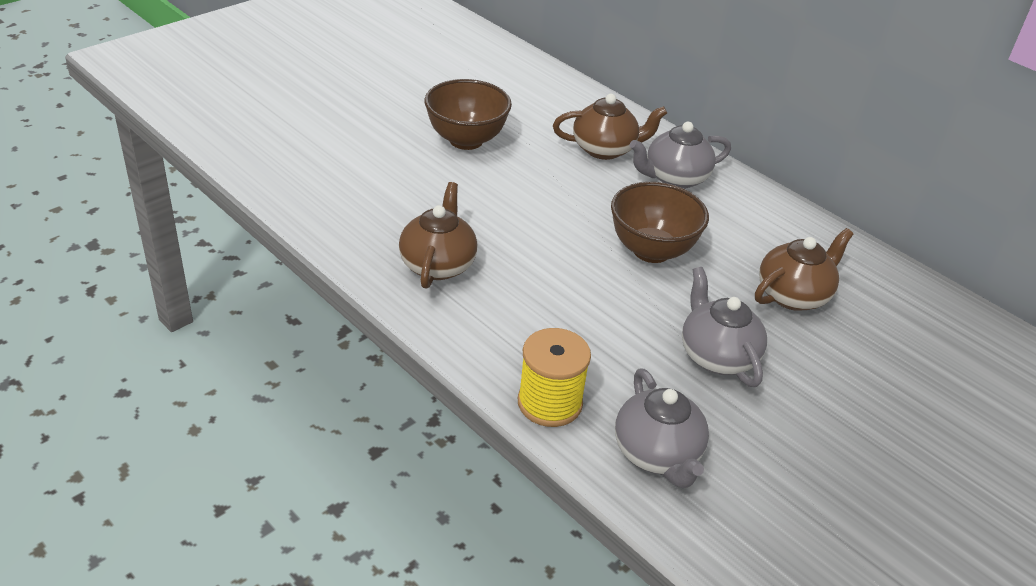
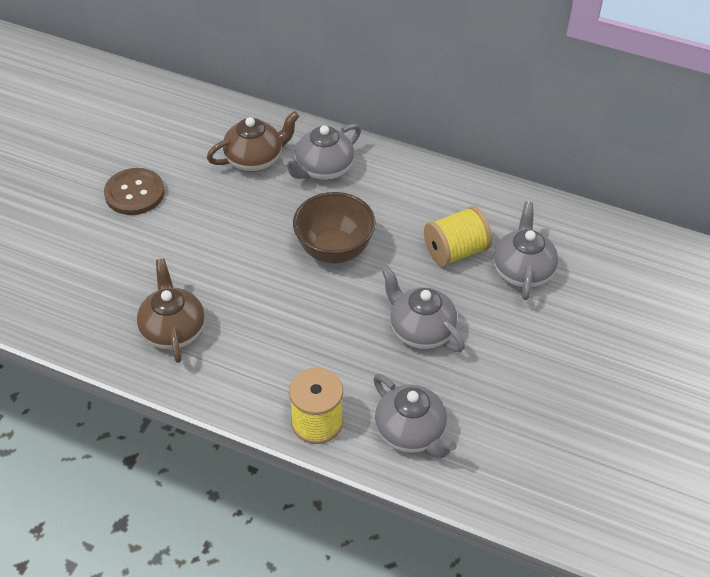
camera: 20 degrees left, 10 degrees up
(466, 140) = (134, 193): brown bowl -> brown button
(793, 295) = (455, 251): brown teapot -> yellow spool
(869, 339) = (522, 271): none -> grey teapot

